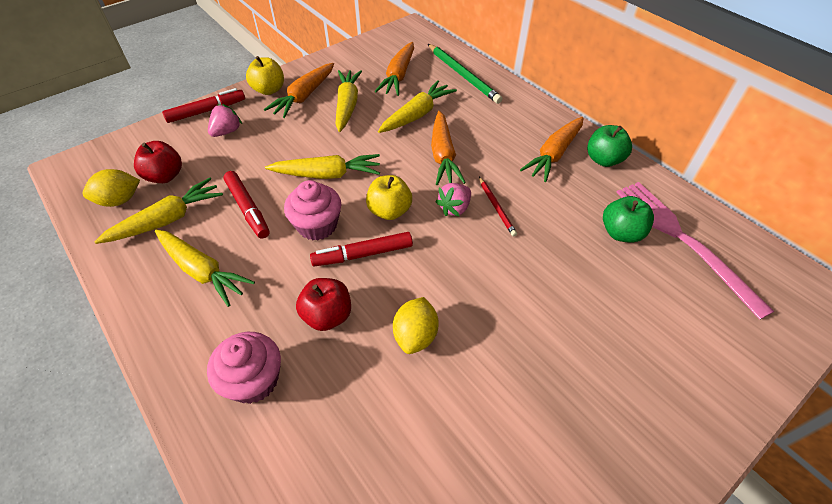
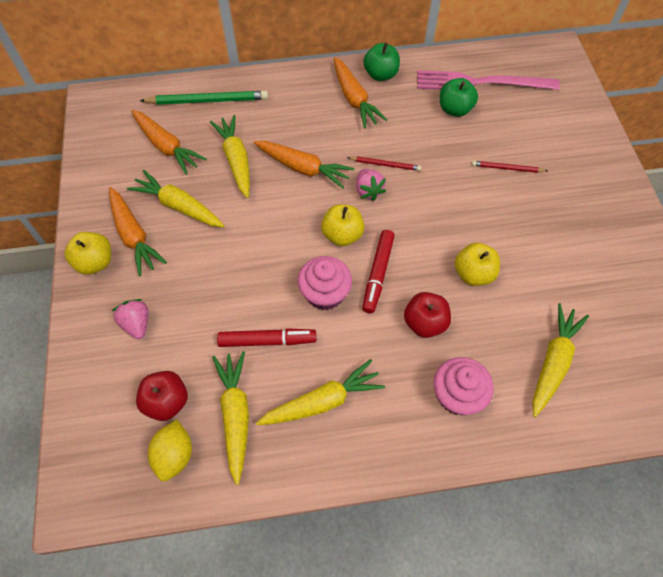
camera: 60 degrees left, 10 degrees up
(206, 111) = (84, 333): red marker -> none
(327, 174) = (266, 261): yellow carrot -> yellow carrot (553, 362)
(415, 335) = (473, 274): yellow lemon -> yellow apple
(585, 312) = (507, 168): none -> red pencil

